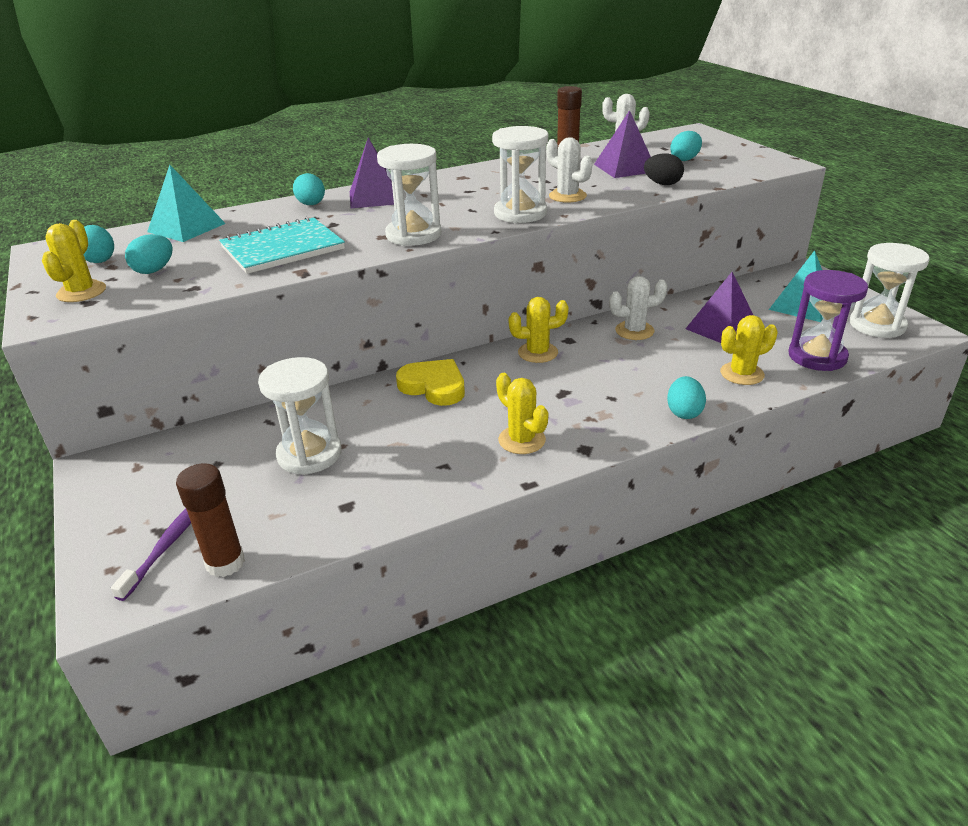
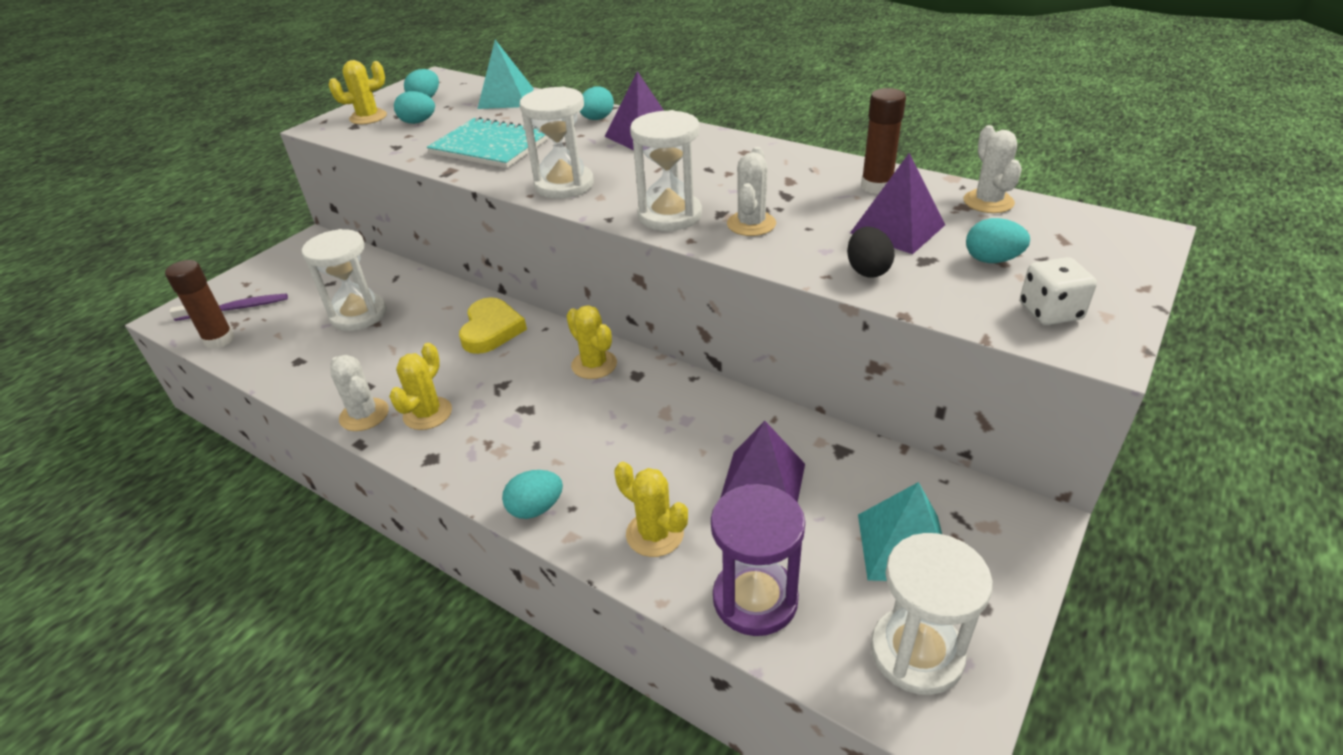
camera: 60 degrees right, 5 degrees up
(634, 331) = (694, 414): white cactus -> white cactus (364, 415)
(746, 163) = (1050, 312): none -> white dice

